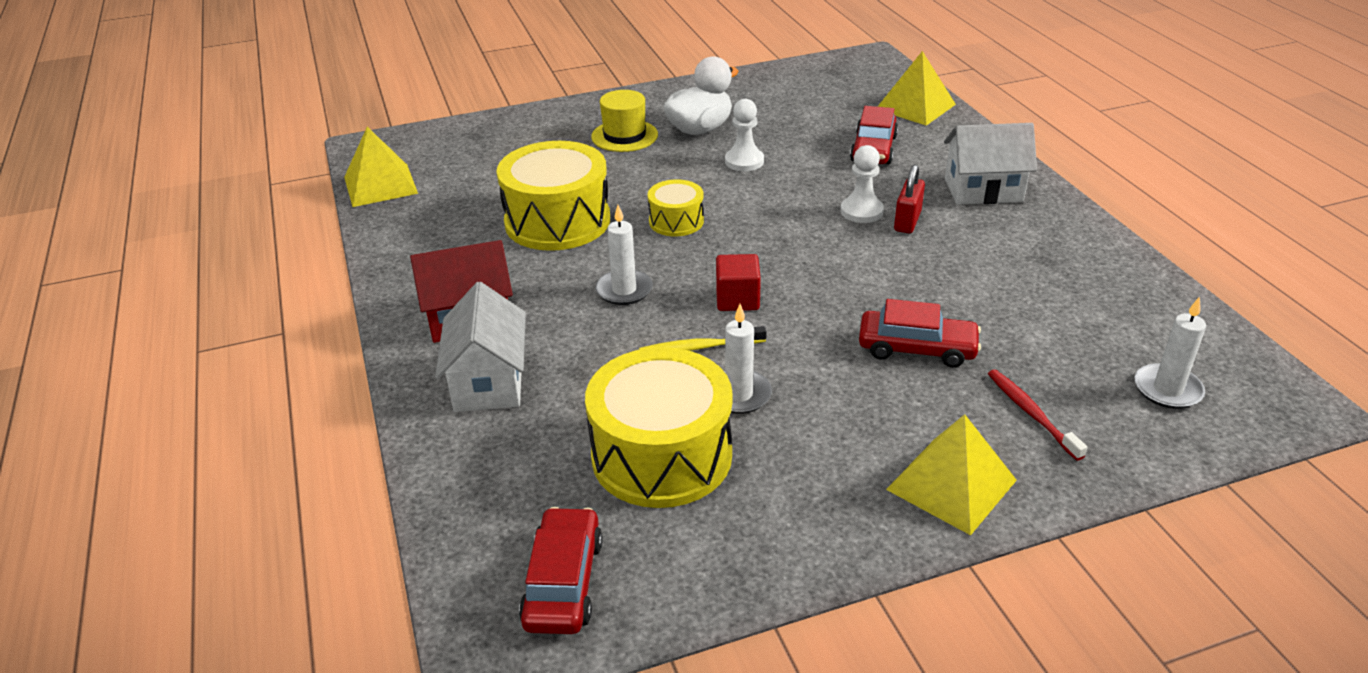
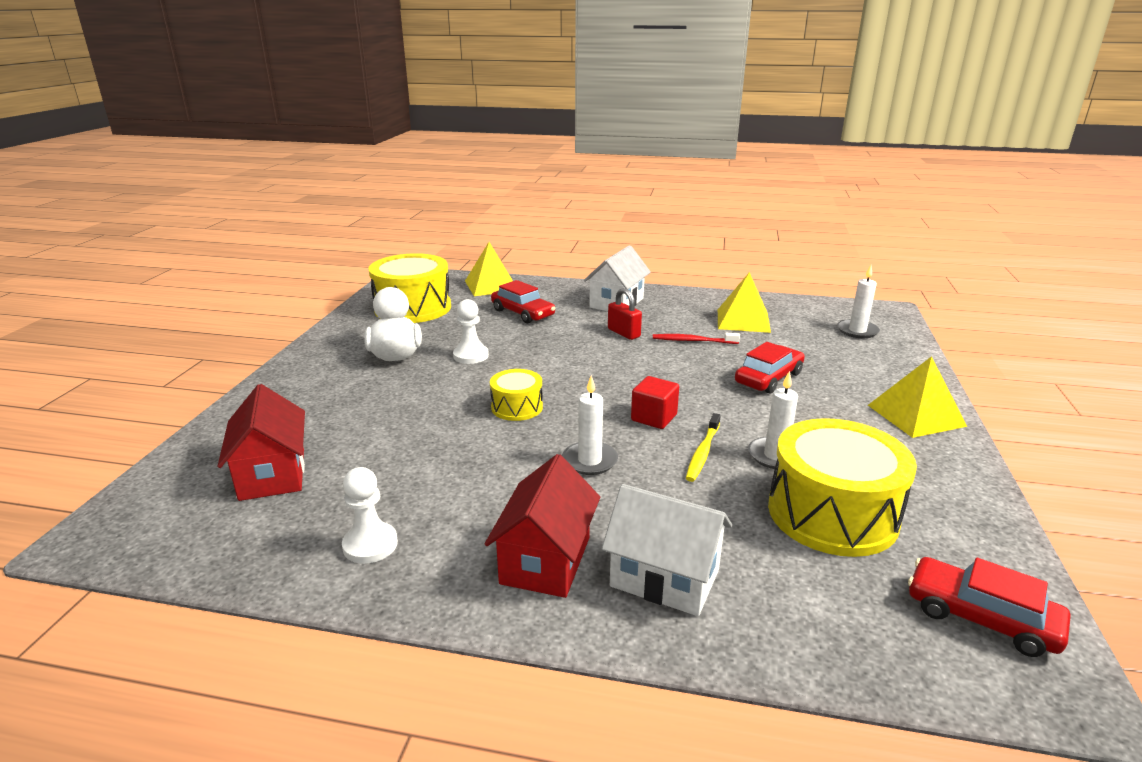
camera: 60 degrees left, 10 degrees down
(380, 185) = (198, 552): yellow pyramid -> yellow pyramid (743, 320)
(479, 166) = (272, 474): none -> red house
(557, 221) = (440, 460): yellow drum -> yellow drum (413, 308)
(624, 136) = (350, 387): yellow hat -> none
(861, 211) = (594, 341): white pawn -> white pawn (370, 545)
(1031, 413) = (858, 370): red toothbrush -> red toothbrush (693, 341)

